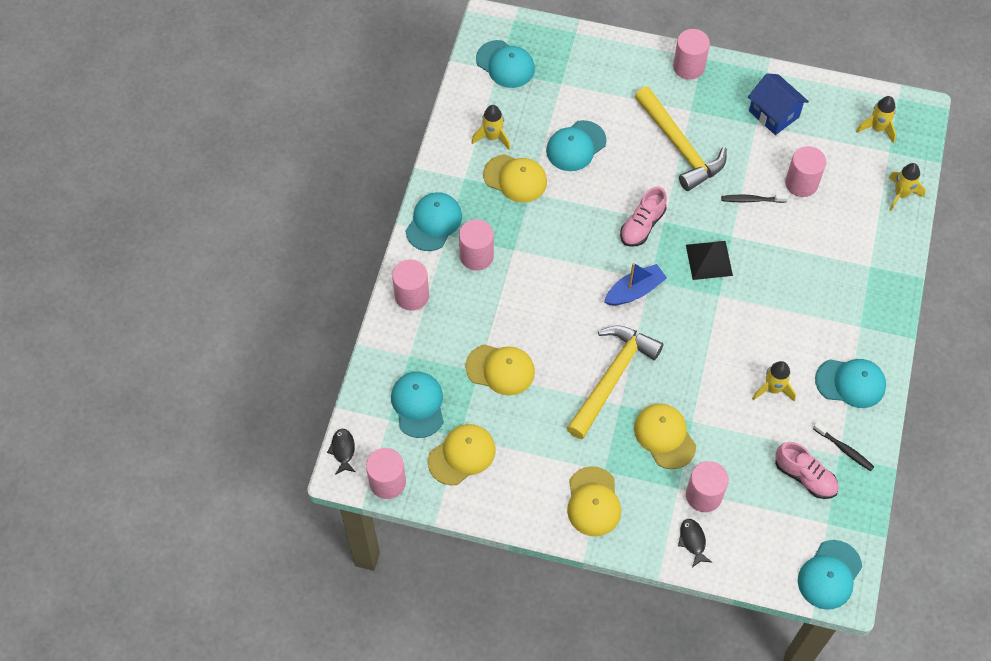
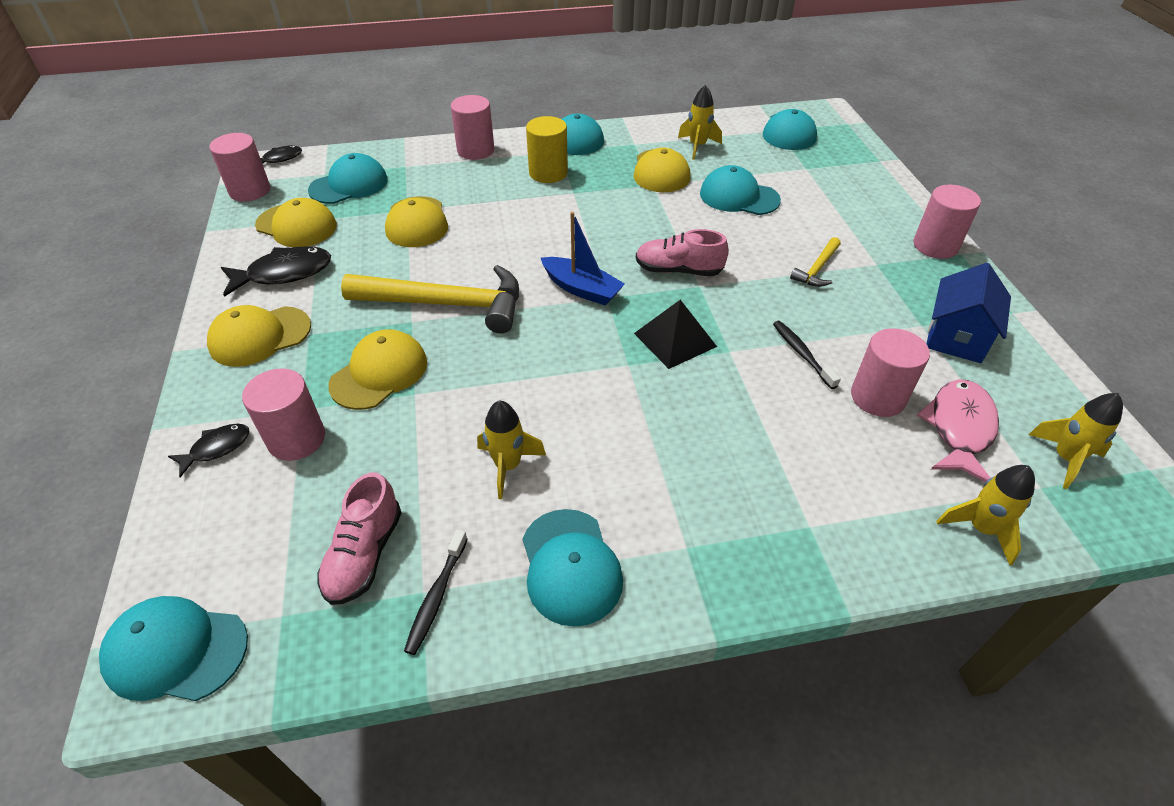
camera: 65 degrees right, 15 degrees down
(476, 256) = (548, 173): pink cylinder -> yellow cylinder
(524, 474) = (284, 273): none -> black fish
(679, 146) = (817, 269): yellow hammer -> yellow hammer, size x0.47
(839, 160) = (959, 428): none -> pink fish

